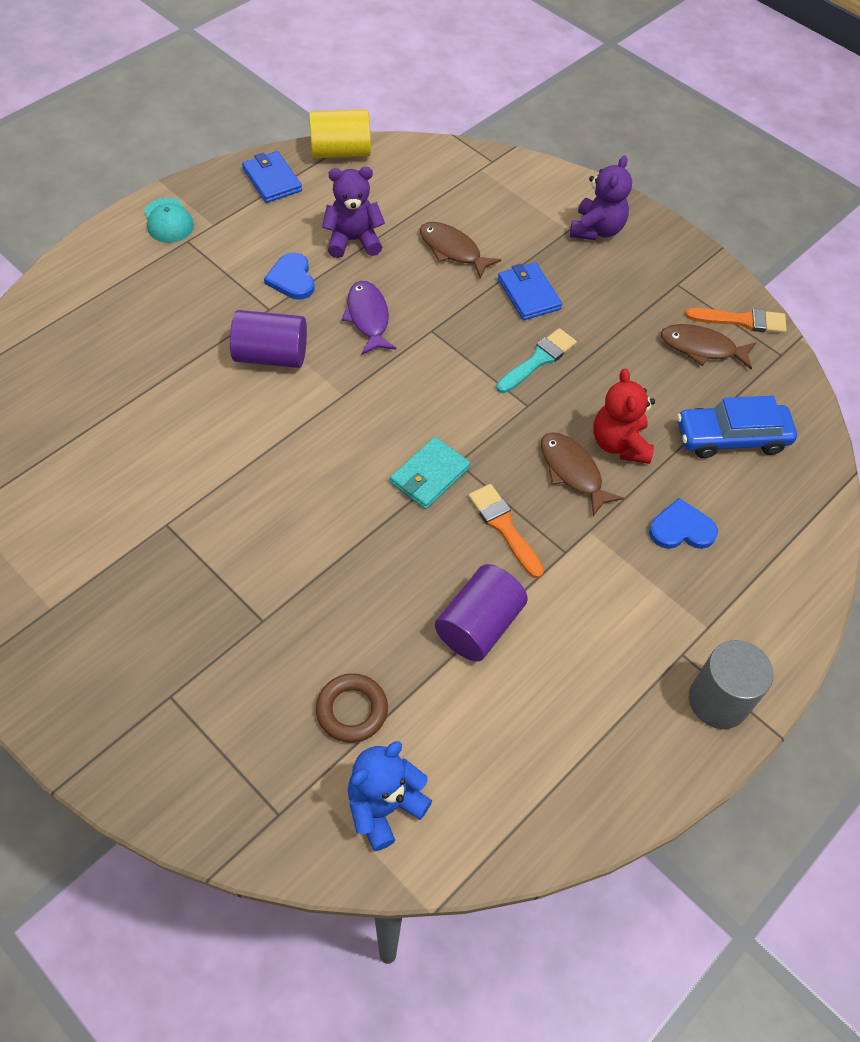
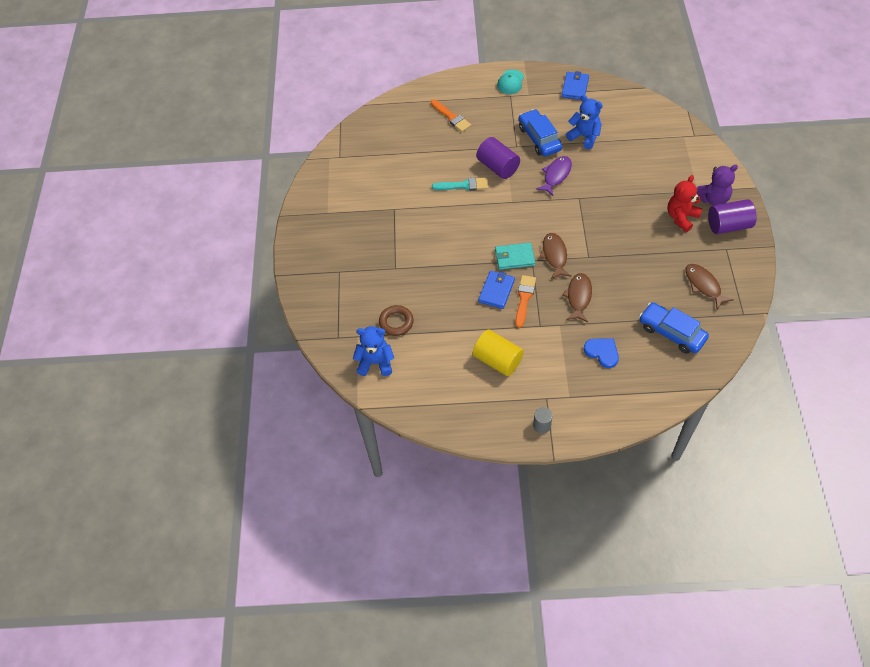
camera: 50 degrees right, 0 degrees up
(292, 279) = (539, 138): blue heart -> blue car
(340, 152) = (621, 91): yellow cylinder -> yellow cylinder (497, 360)
(353, 240) = (584, 136): purple teddy bear -> blue teddy bear
(452, 250) = (627, 167): brown fish -> brown fish (554, 255)
(479, 625) = (474, 327): purple cylinder -> purple cylinder (728, 225)
(529, 294) = (643, 209): blue wallet -> blue wallet (496, 291)
(538, 360) = (615, 241): turquoise brush -> turquoise brush (463, 185)
(619, 444) = (613, 300): red teddy bear -> red teddy bear (681, 217)
(718, 701) = (542, 425): grey cylinder -> grey cylinder, size x0.55
(742, 320) = (741, 286): orange brush -> orange brush (451, 117)

